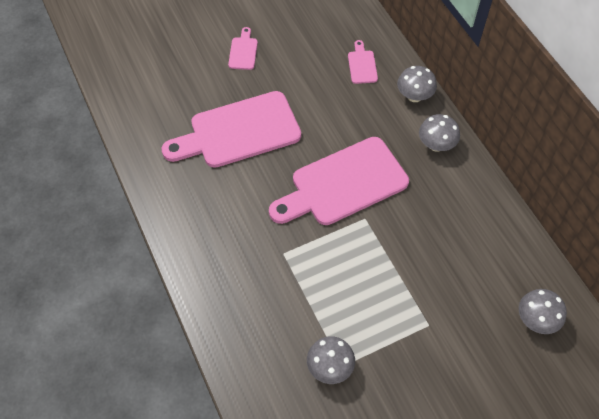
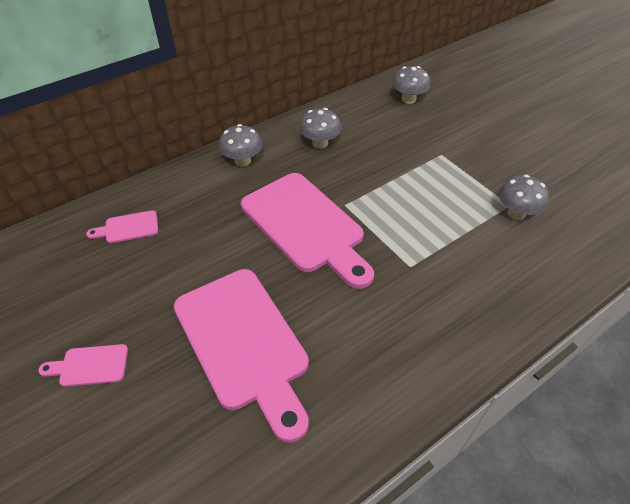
camera: 100 degrees left, 10 degrees down
(414, 96) = (178, 180): grey mushroom -> grey mushroom (320, 143)

